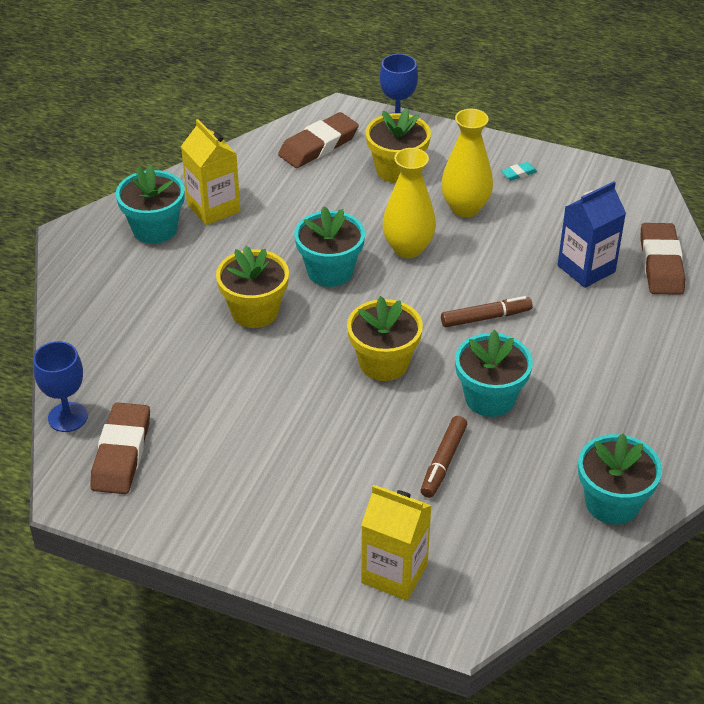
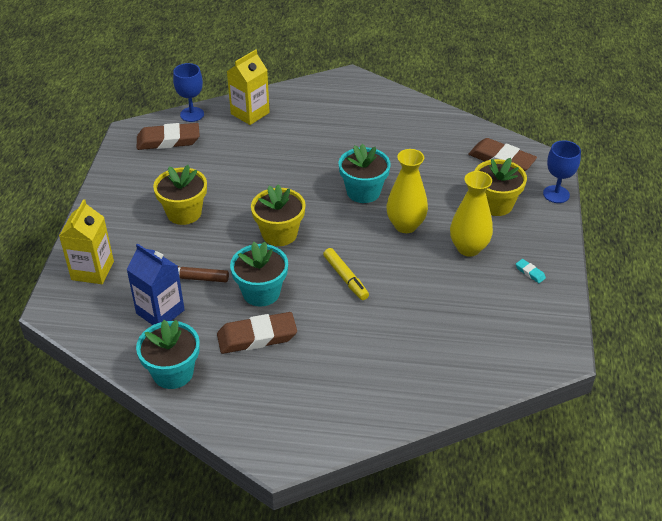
camera: 75 degrees right, 0 degrees up
(154, 229) = (371, 108): turquoise flower pot -> none
(213, 208) = (404, 127): yellow carton -> yellow carton (250, 113)
(255, 311) = (309, 166): yellow flower pot -> yellow flower pot (184, 213)
(485, 317) = (346, 278): brown marker -> yellow marker
(586, 269) = (427, 329): blue carton -> blue carton (160, 312)
(661, 264) = (455, 377): brown eraser -> brown eraser (257, 337)

